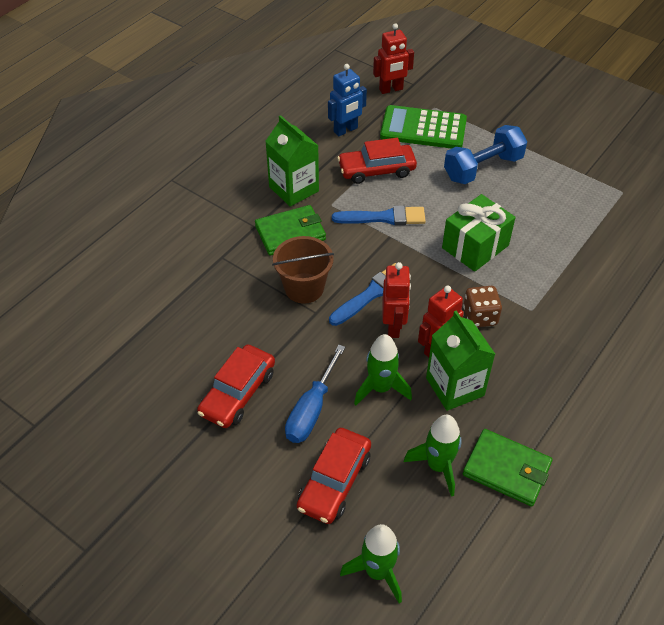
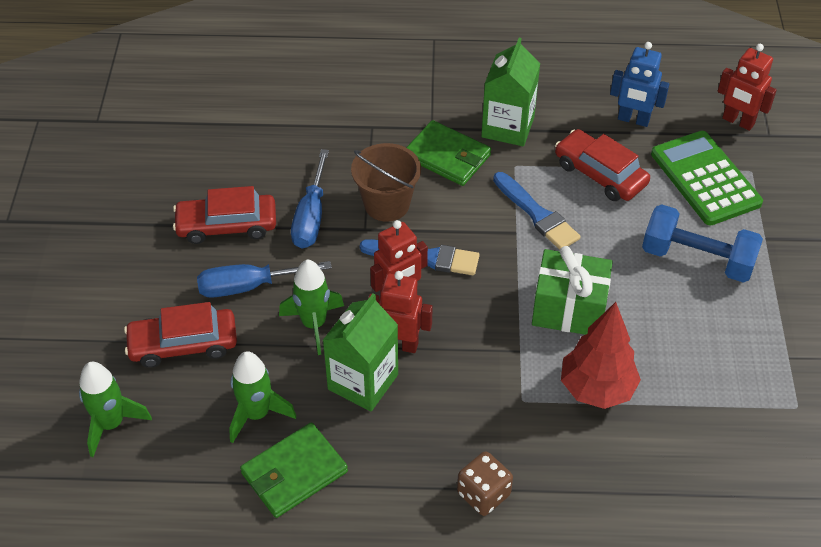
camera: 55 degrees right, 0 degrees up
(276, 336) = (311, 216): none -> blue screwdriver
(480, 316) = (473, 359): brown dice -> brown dice (483, 494)
(507, 469) = (294, 473): green wallet -> green wallet turned 60 degrees clockwise
(548, 269) = (596, 389): none -> red tree

